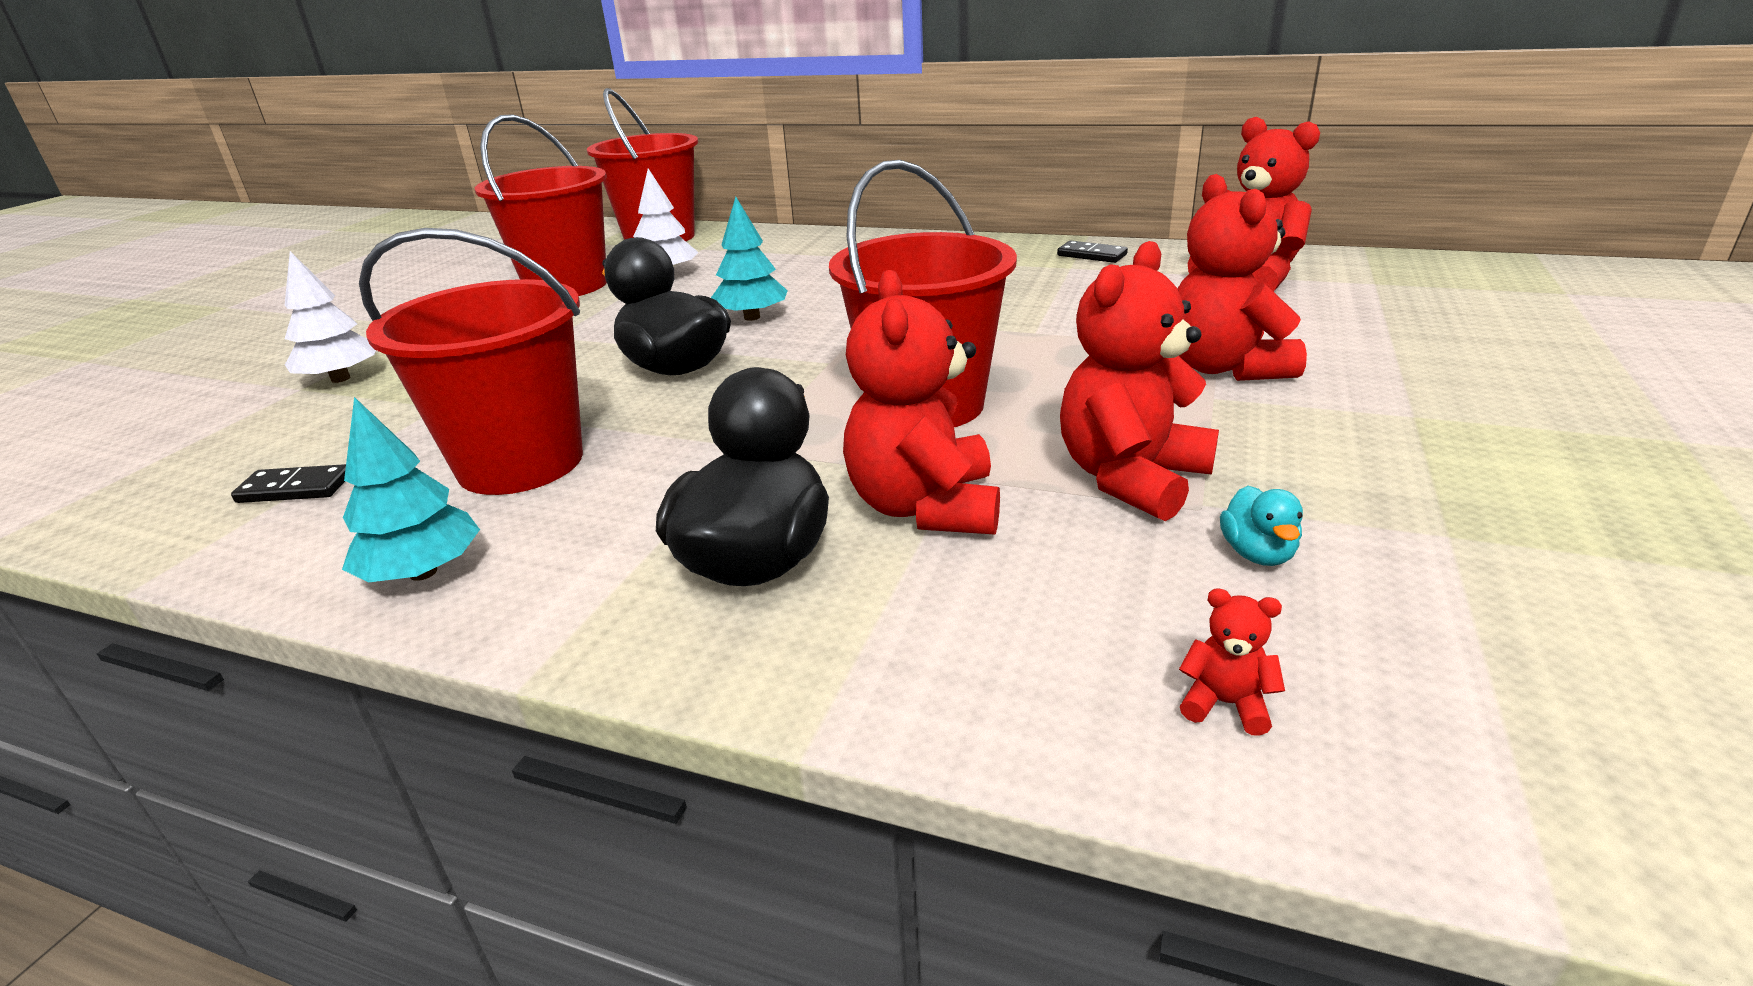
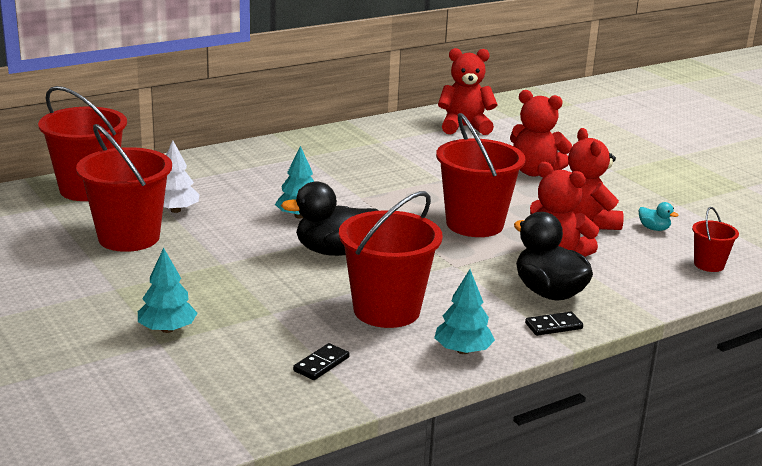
camera: 55 degrees left, 5 degrees down
(341, 379) = (167, 329): white tree -> turquoise tree
(1092, 255) = (375, 132): black domino -> black domino (553, 326)
(1225, 704) = (709, 265): red teddy bear -> red bucket

